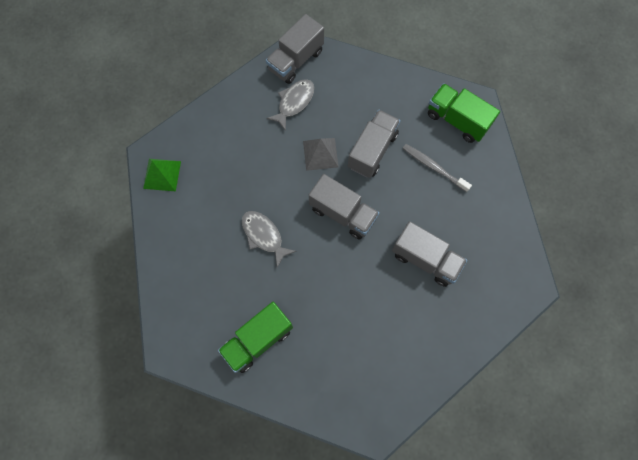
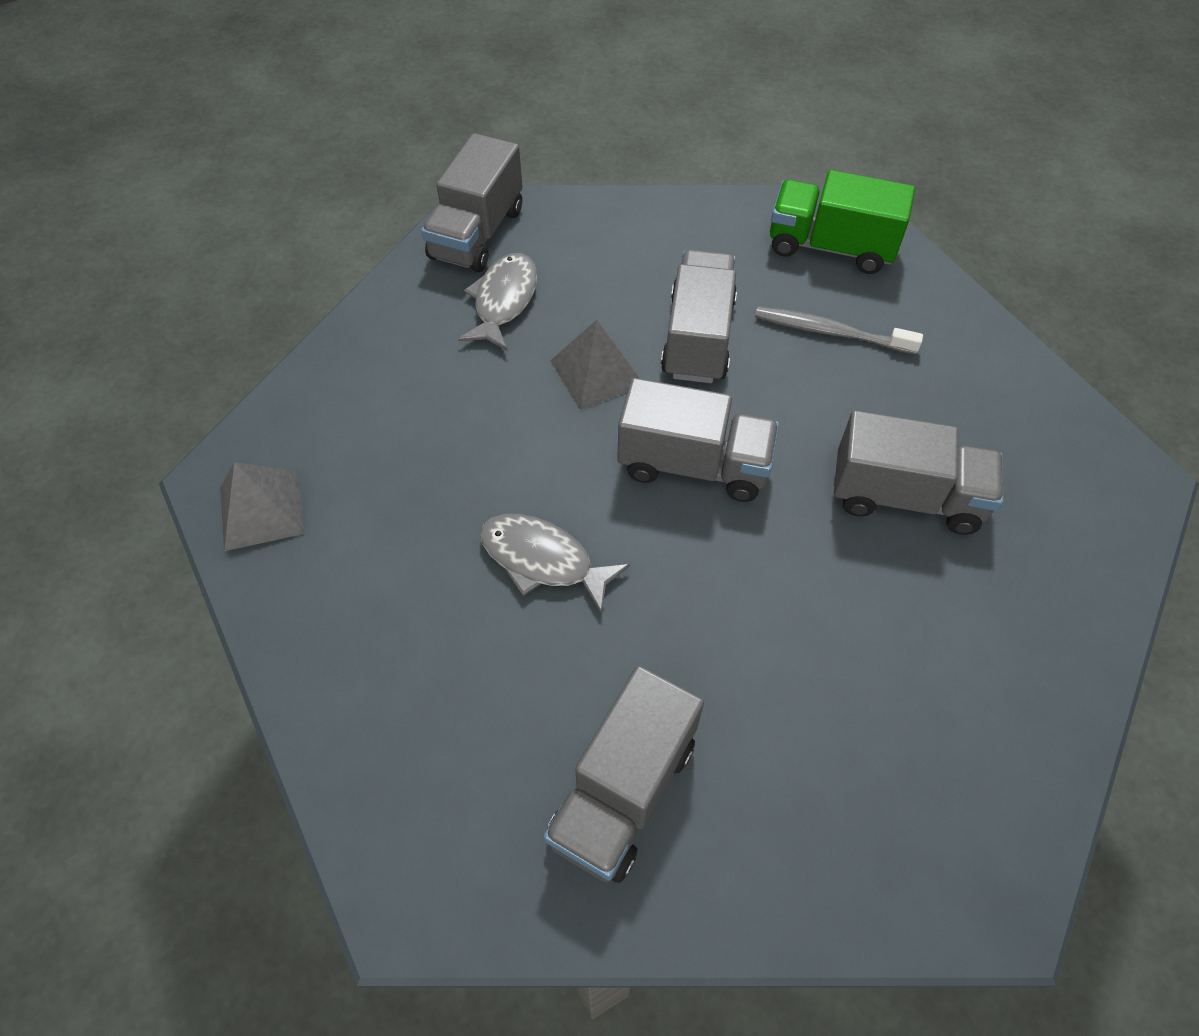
camera: 20 degrees left, 15 degrees down
(162, 174) = (261, 510): green pyramid -> grey pyramid
(258, 340) = (623, 791): green truck -> grey truck

